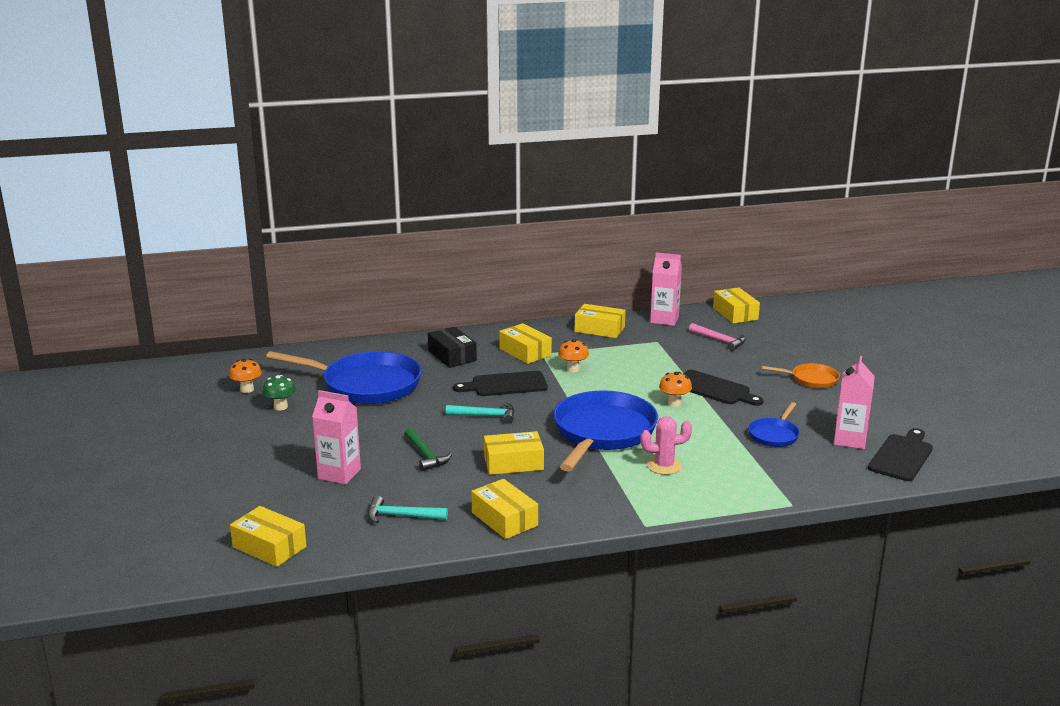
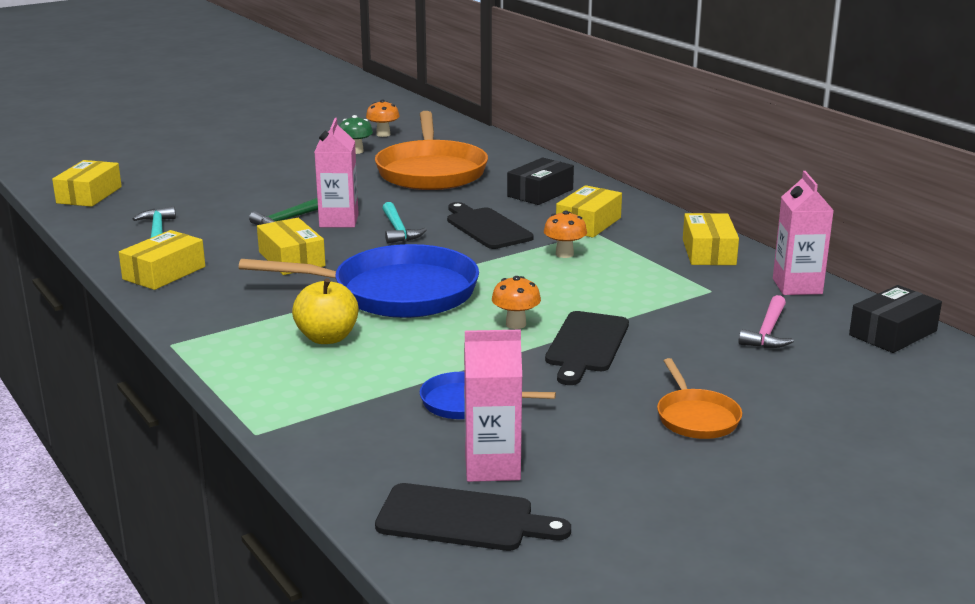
camera: 70 degrees right, 0 degrees up
(339, 474) = (231, 194): pink carton -> pink carton (339, 221)
(365, 385) = (431, 171): blue pan -> orange pan
(664, 466) = (327, 338): pink cactus -> yellow apple
(735, 313) = (892, 333): yellow box -> black box

